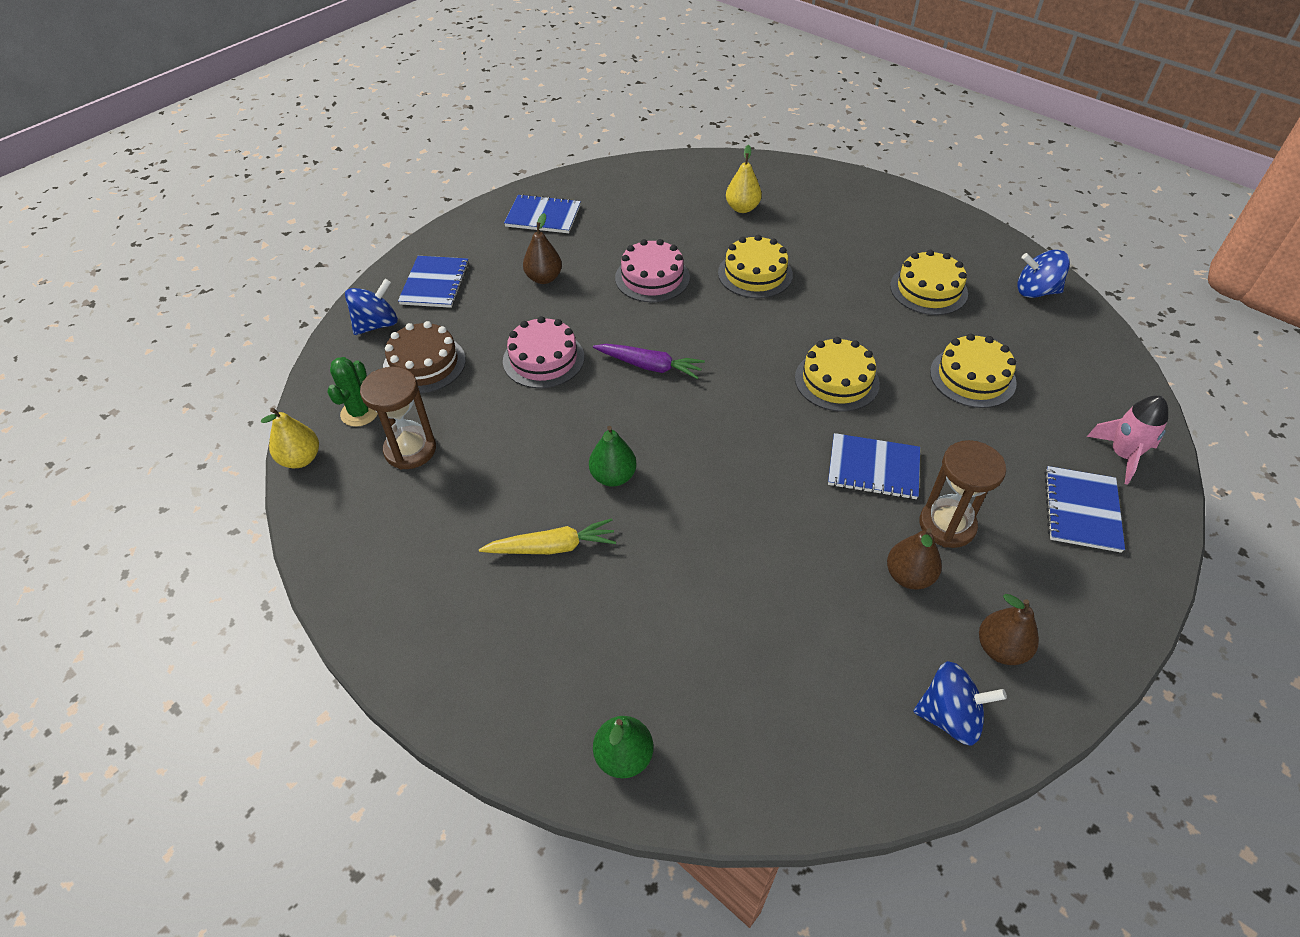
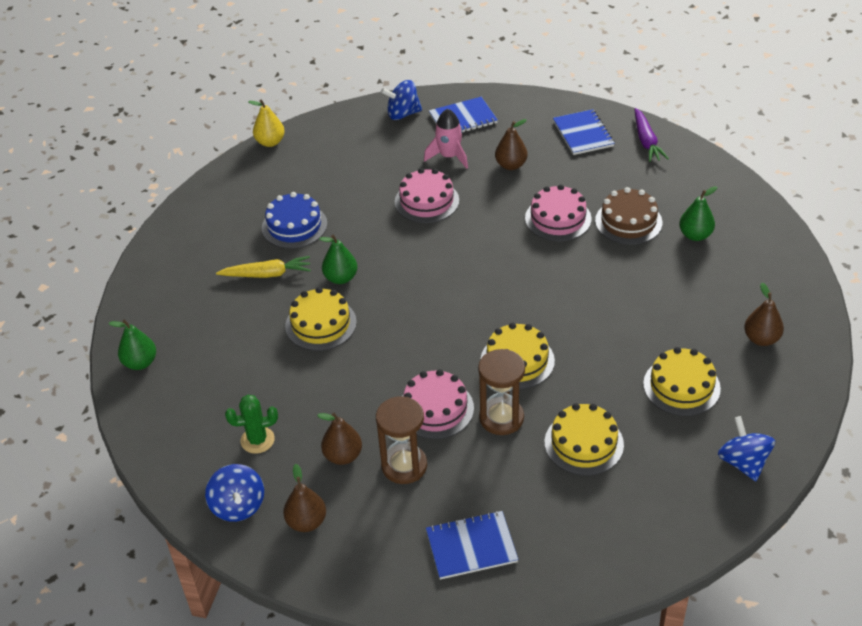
camera: 65 degrees right, 5 degrees down
(360, 413) = (321, 146): green cactus -> green cactus (257, 440)
(377, 324) = (403, 114): blue spinning top -> blue spinning top turned 150 degrees clockwise
(410, 450) = (305, 181): brown hourglass -> brown hourglass (501, 418)
(424, 364) = (382, 151): brown cake -> brown cake (628, 221)
(484, 489) = (294, 226): none -> blue cake
(552, 547) = (267, 274): yellow carrot -> yellow carrot turned 60 degrees counterclockwise
(649, 366) = (458, 255): purple carrot -> purple carrot (646, 141)
(742, 208) = (695, 235): yellow pear -> green pear
(755, 274) = (611, 273): yellow cake -> yellow cake (321, 324)
(873, 468) = (435, 409): blue notebook -> pink cake
(895, 225) = (761, 339): none -> brown pear
(1122, 455) = (555, 565): pink rocket -> pink rocket (449, 156)

